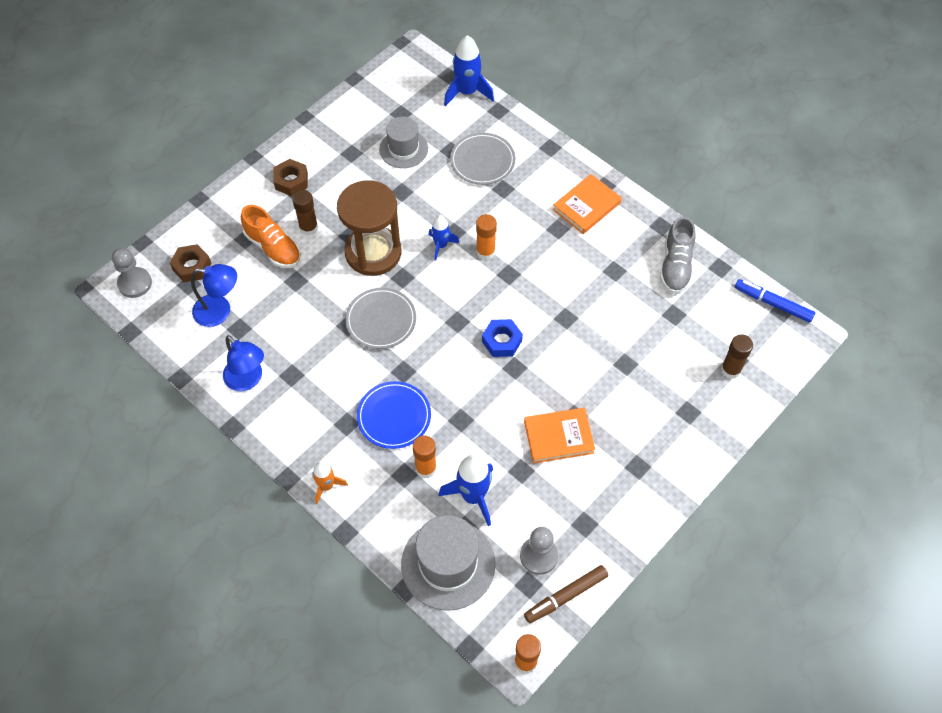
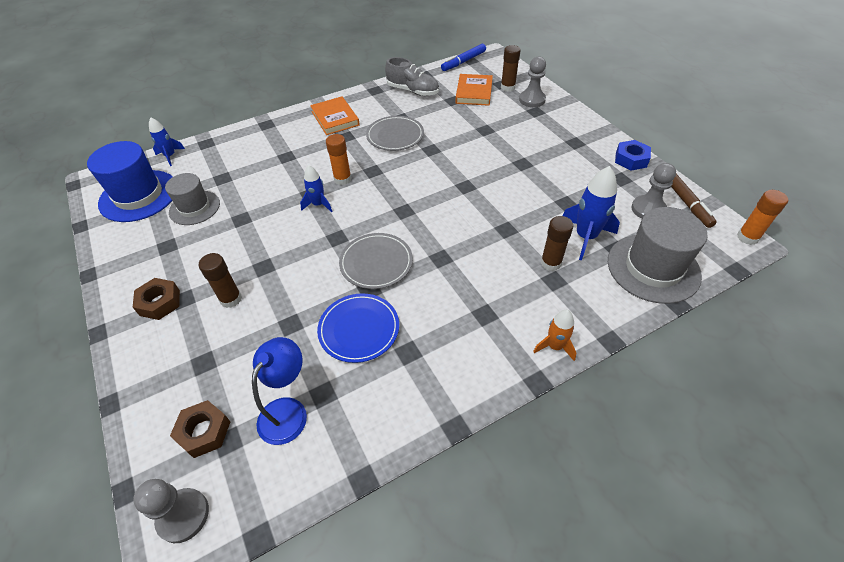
camera: 70 degrees left, 10 degrees down
(248, 380) = (397, 398): blue lamp -> none
(273, 247) = (234, 337): orange shoe -> none
(373, 252) = (296, 253): brown hourglass -> none
(394, 416) = (488, 275): blue plate -> blue plate (359, 329)
(404, 98) = (139, 196): none -> blue hat
(426, 468) = (551, 263): orange glue stick -> brown glue stick
(467, 92) = (170, 156): blue rocket -> blue rocket, size x0.60
(482, 161) = (249, 162): grey plate -> grey plate (395, 135)
(502, 341) = (436, 188): blue nut -> blue nut (631, 159)
(558, 437) = (539, 175): orange book -> orange book (474, 92)
(713, 403) = (532, 100): none -> grey pawn

